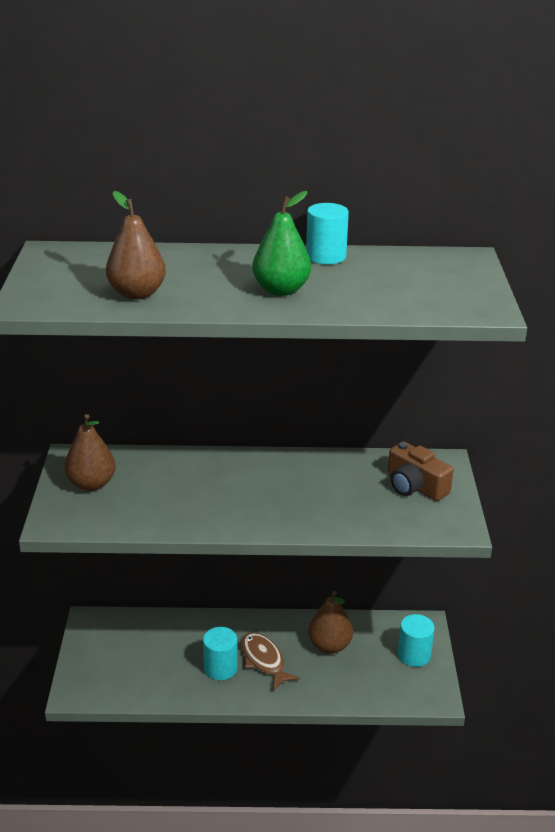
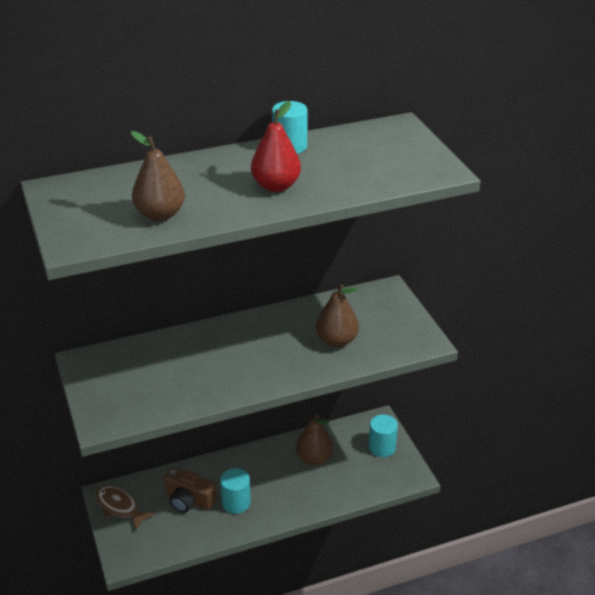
camera: 20 degrees left, 5 degrees up
(91, 484) = (114, 381): brown pear -> brown pear (336, 341)
(264, 661) = (268, 486): brown fish -> brown fish (120, 507)
(281, 290) = (276, 186): green pear -> red pear
(415, 486) = (377, 316): brown camera -> brown camera (189, 499)

